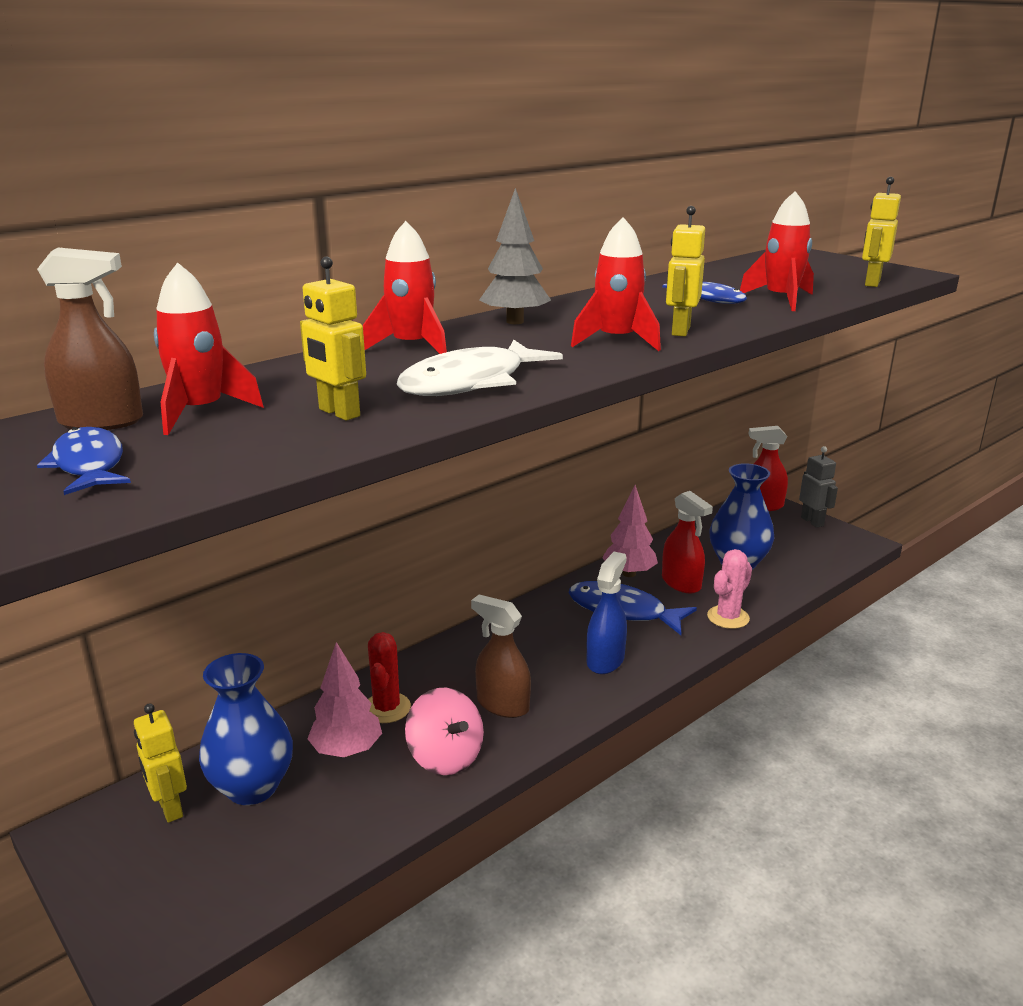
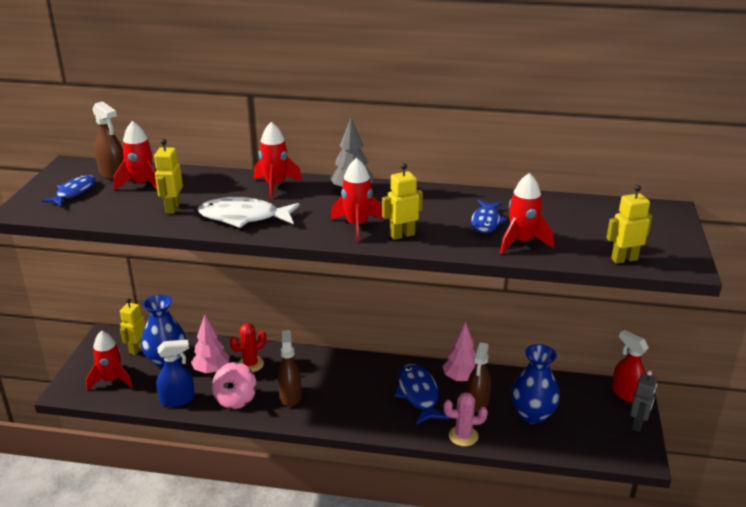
camera: 50 degrees right, 5 degrees up
(206, 876) = (112, 380): none -> red rocket
(605, 660) = (365, 410): blue spray bottle -> blue spray bottle (177, 399)
(681, 583) = (477, 402): red spray bottle -> brown spray bottle

